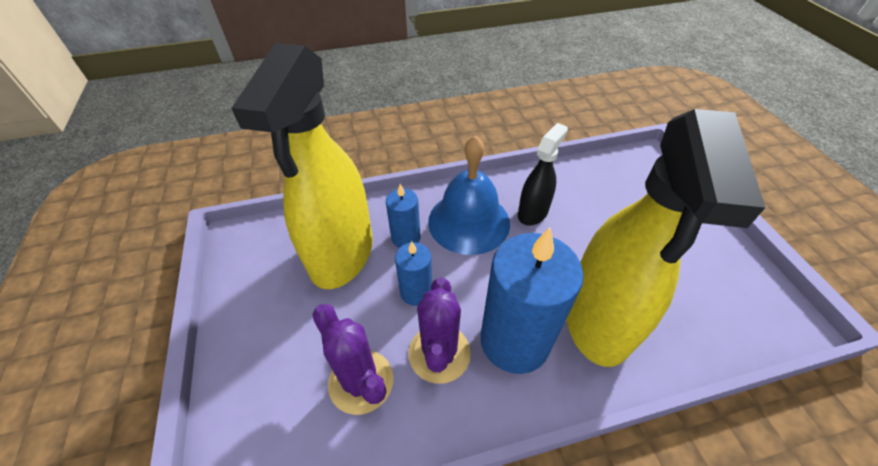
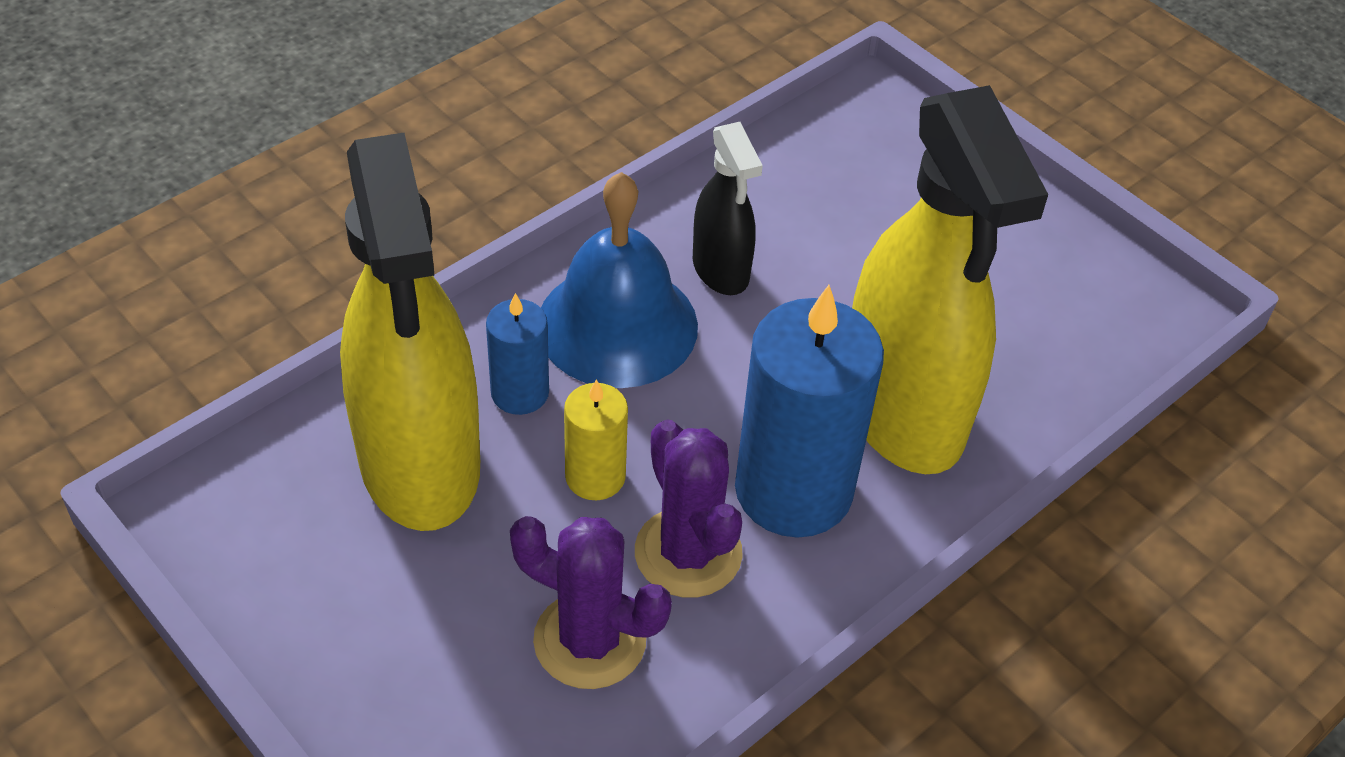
camera: 30 degrees left, 0 degrees up
(416, 292) = (595, 476): blue candle -> yellow candle
(533, 212) = (721, 270): black spray bottle -> black spray bottle turned 150 degrees clockwise

